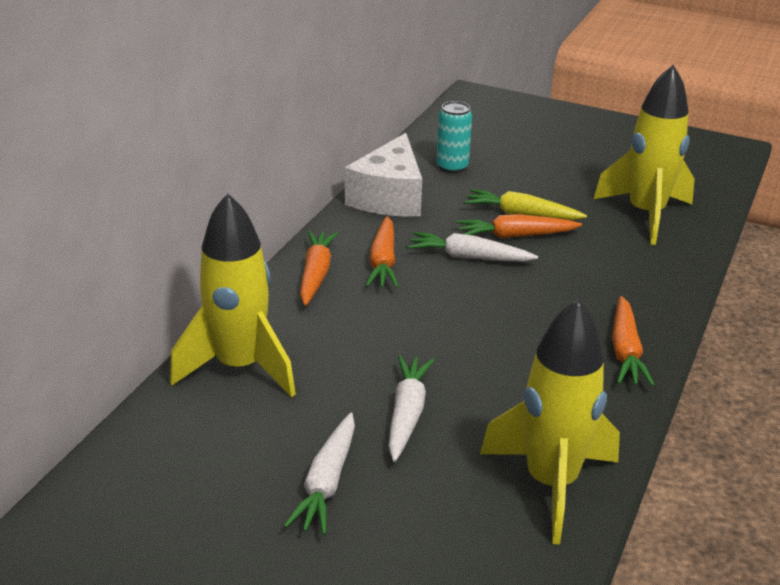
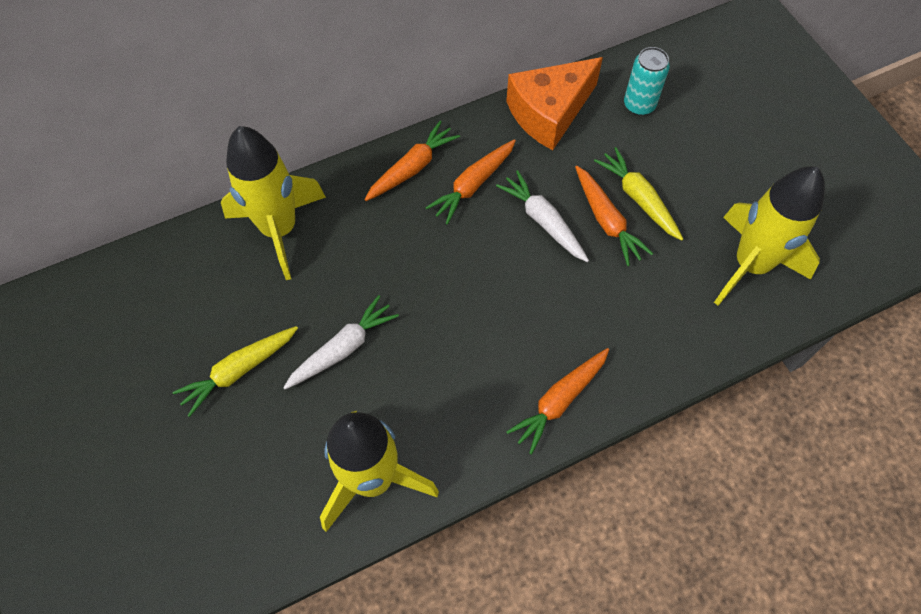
camera: 40 degrees right, 30 degrees up
(327, 482) = (239, 371): white carrot -> yellow carrot
(389, 197) = (549, 113): white cheese -> orange cheese
(515, 236) = (606, 220): orange carrot -> orange carrot turned 150 degrees counterclockwise

